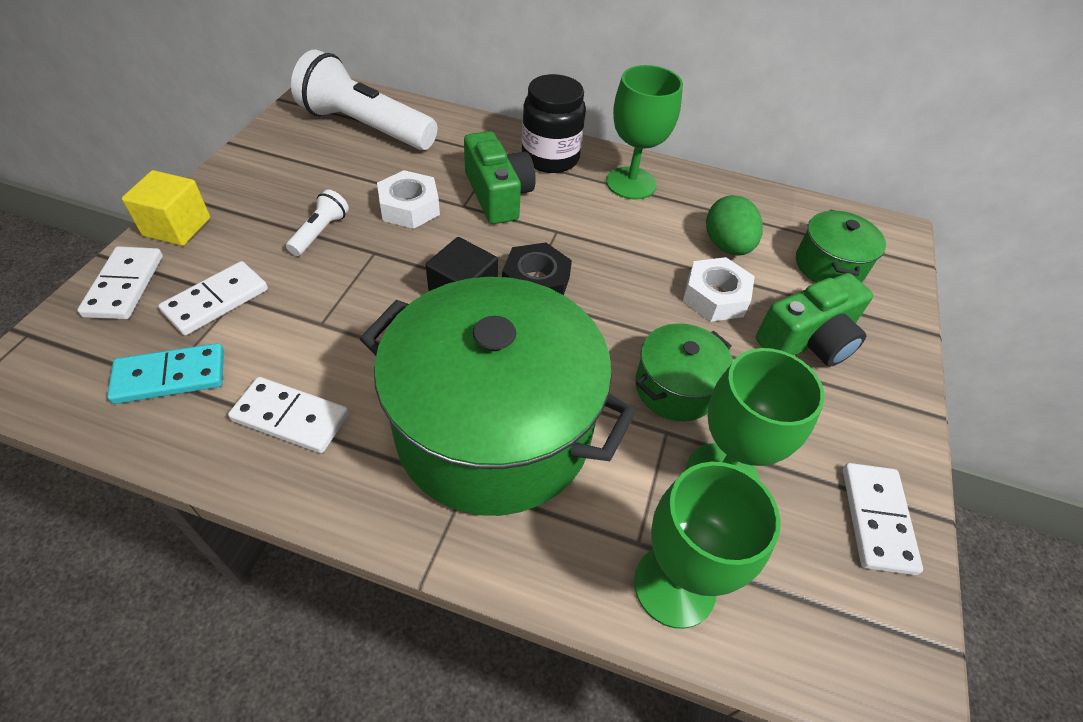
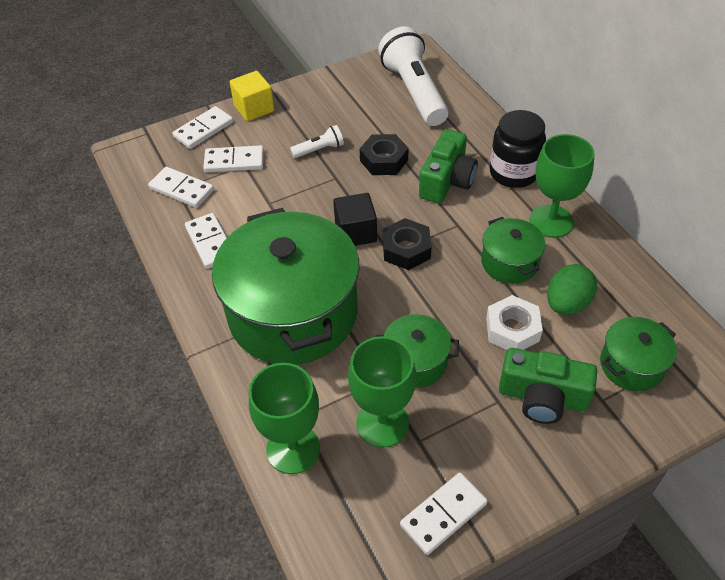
camera: 50 degrees right, 0 degrees up
(170, 376) = (182, 189): turquoise domino -> white domino
(409, 207) = (384, 160): white nut -> black nut
(641, 238) = (509, 262): none -> green pot

